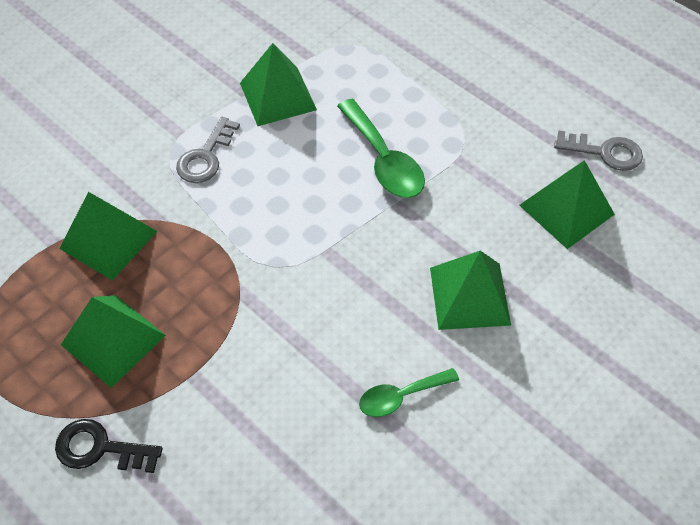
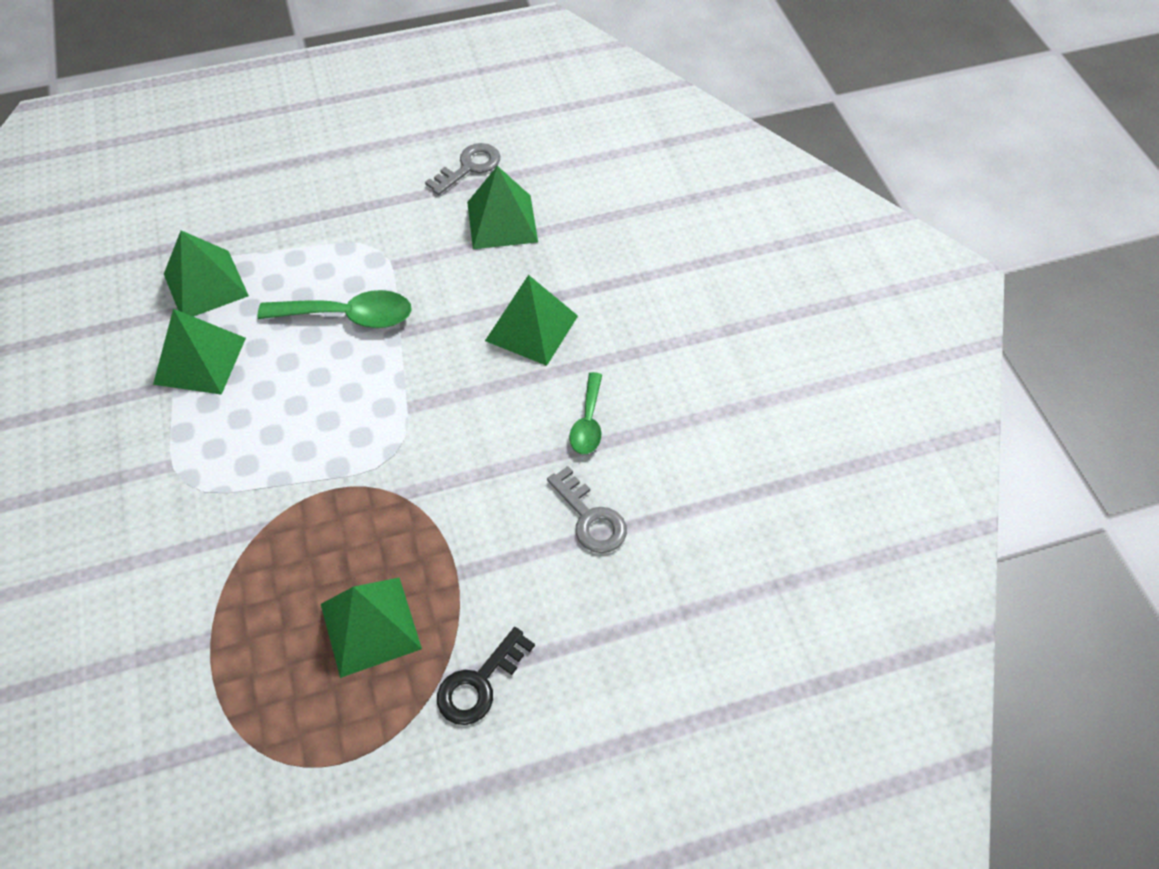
camera: 60 degrees left, 0 degrees up
(108, 239) = (248, 584): green pyramid -> green pyramid (205, 285)
(205, 156) = (219, 454): grey key -> grey key (590, 518)

